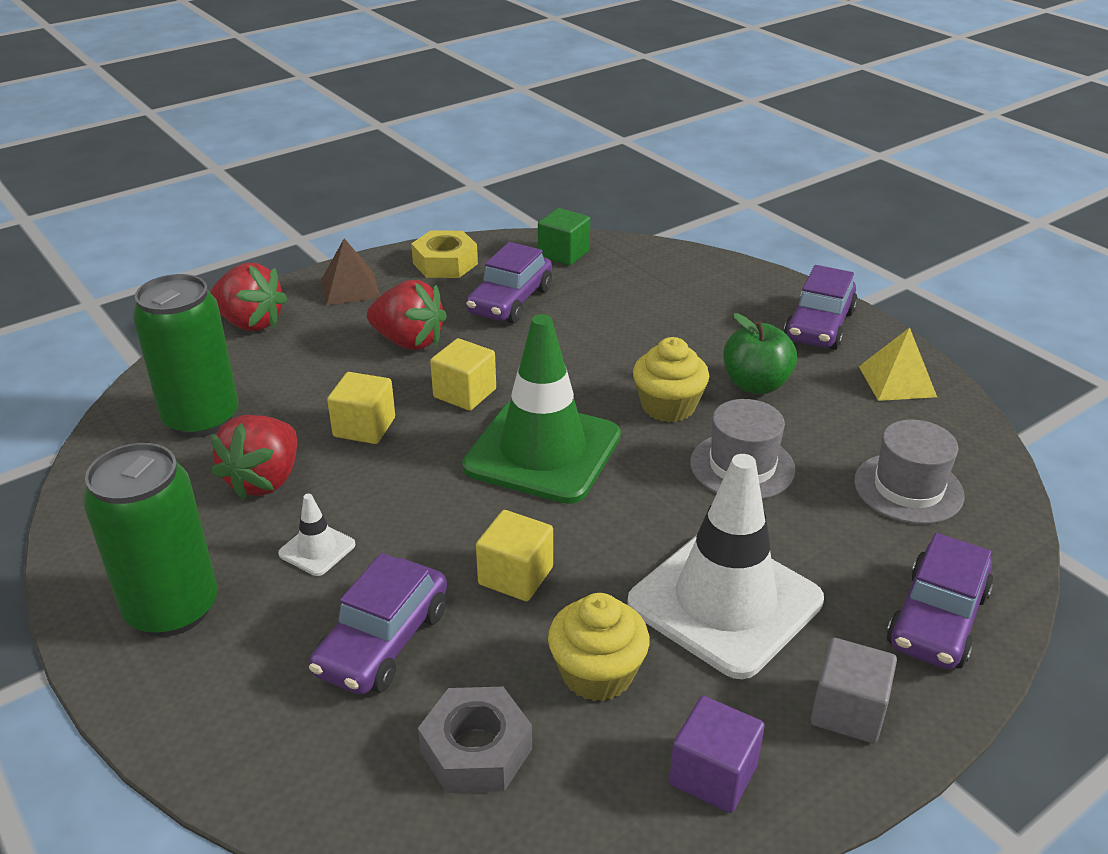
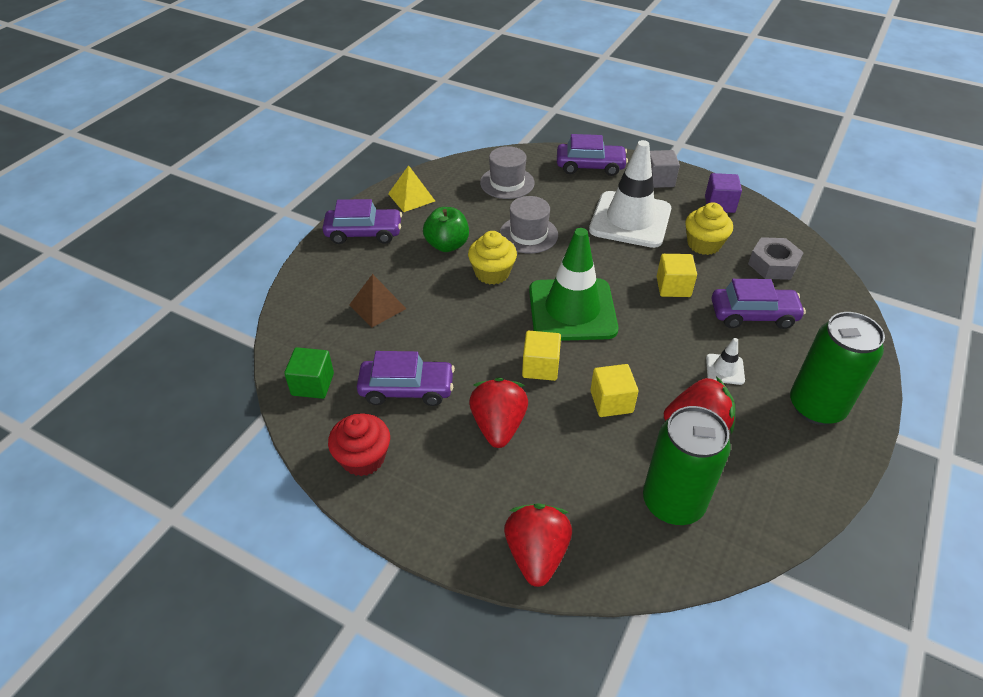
camera: 115 degrees left, 10 degrees up
(350, 288) = (439, 508): brown pyramid -> brown pyramid (377, 306)
(445, 263) = (363, 458): yellow nut -> red cupcake

